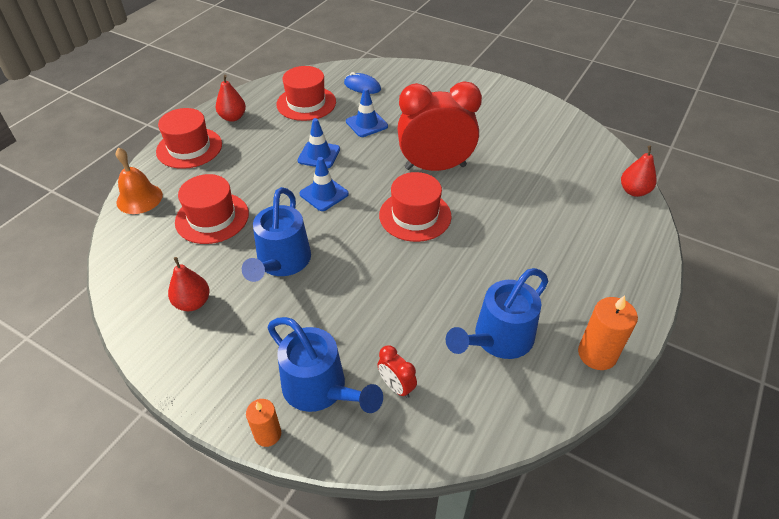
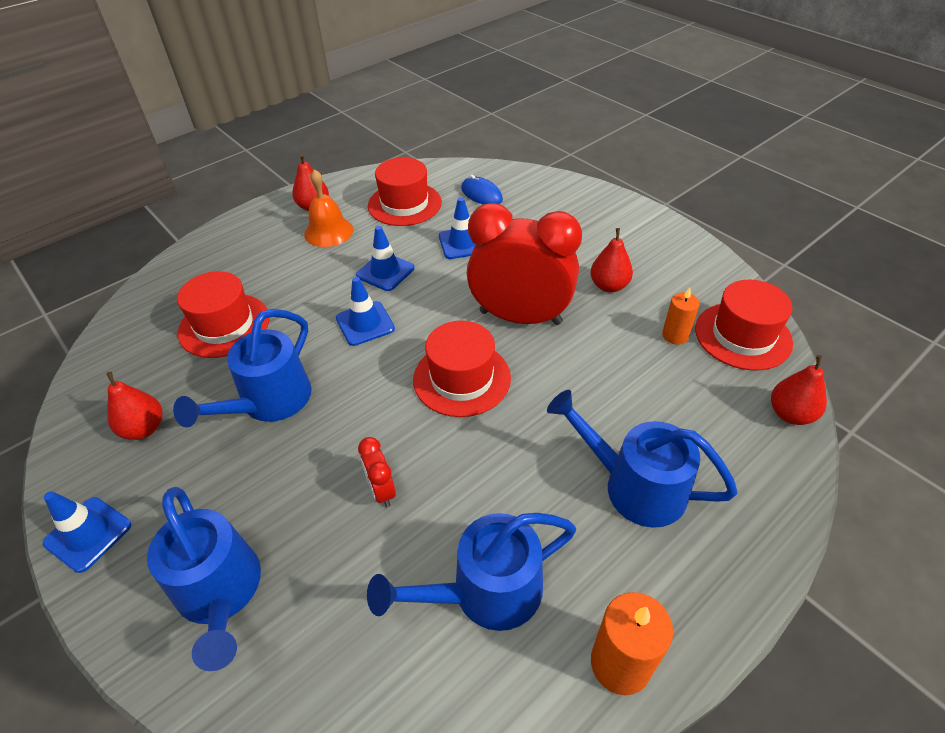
camera: 20 degrees right, 0 degrees up
(139, 198) = (163, 284): orange bell -> orange bell (328, 231)
(189, 148) = (247, 234): red hat -> red hat (742, 336)
(195, 381) = (88, 534): none -> blue traffic cone
(267, 434) = (126, 637): orange candle -> orange candle (675, 335)
(396, 386) = (315, 621): red clock -> red clock (381, 490)
(485, 134) = (609, 286): none -> red pear
(559, 255) = (633, 485): none -> blue watering can

